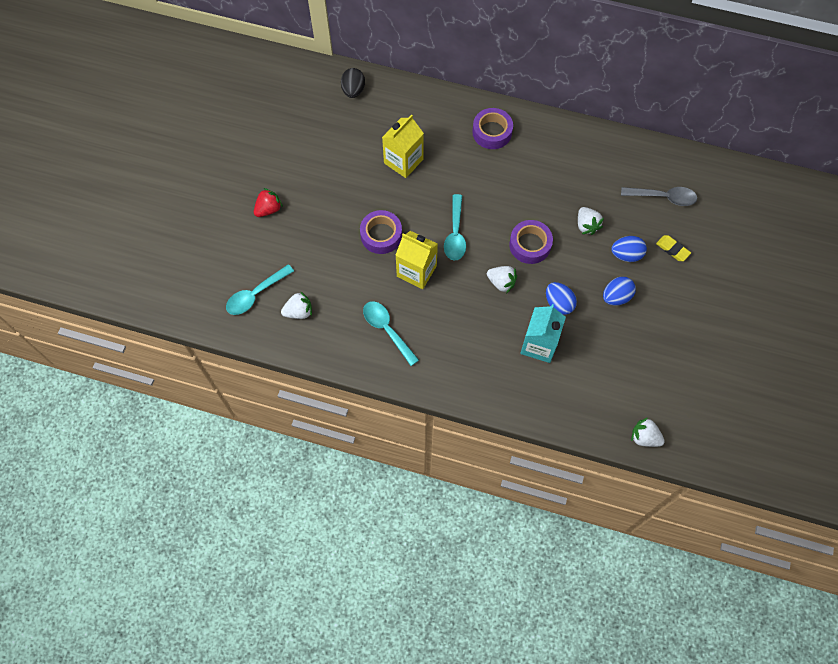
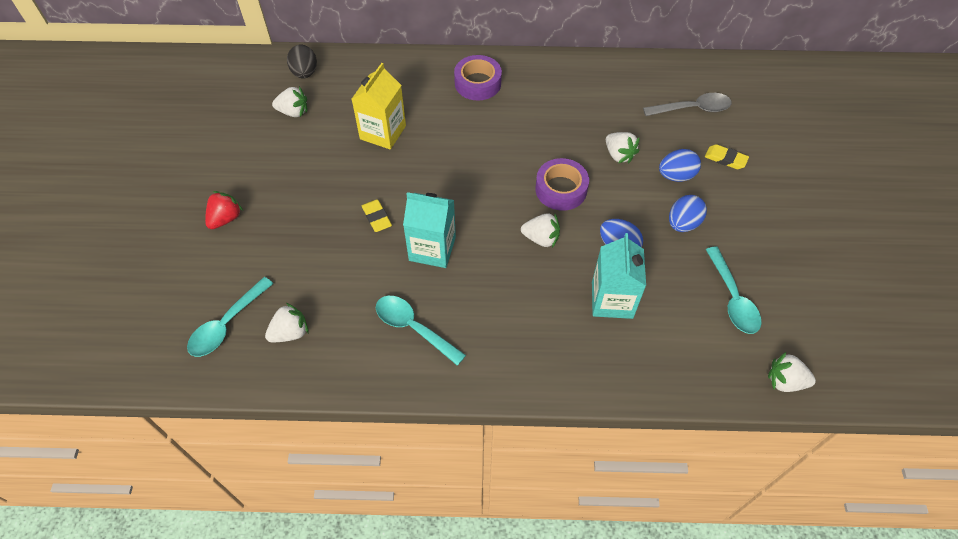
camera: 15 degrees left, 10 degrees down
(337, 126) = (293, 112): none -> white strawberry
(381, 235) = (376, 217): purple tape -> yellow eraser
(416, 271) = (432, 249): yellow carton -> turquoise carton
(455, 234) = (468, 197): turquoise spoon -> turquoise spoon (732, 298)

